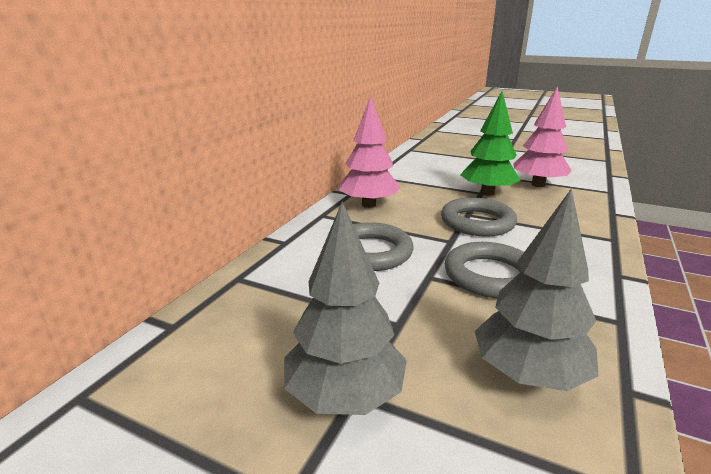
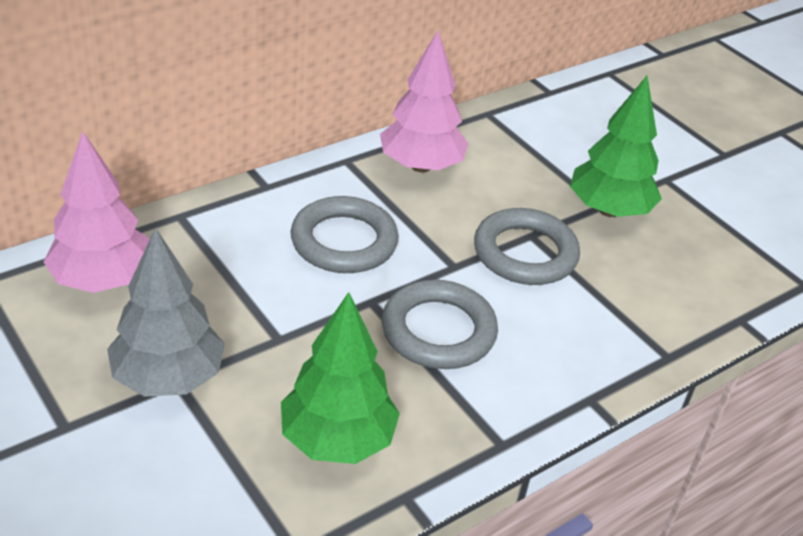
camera: 25 degrees right, 15 degrees up
(528, 374) = (337, 440): grey tree -> green tree
(538, 184) = (710, 225): pink tree -> pink tree (102, 280)

